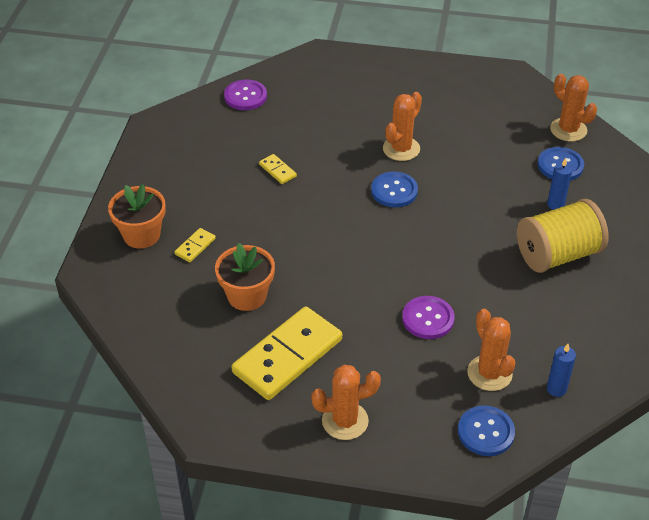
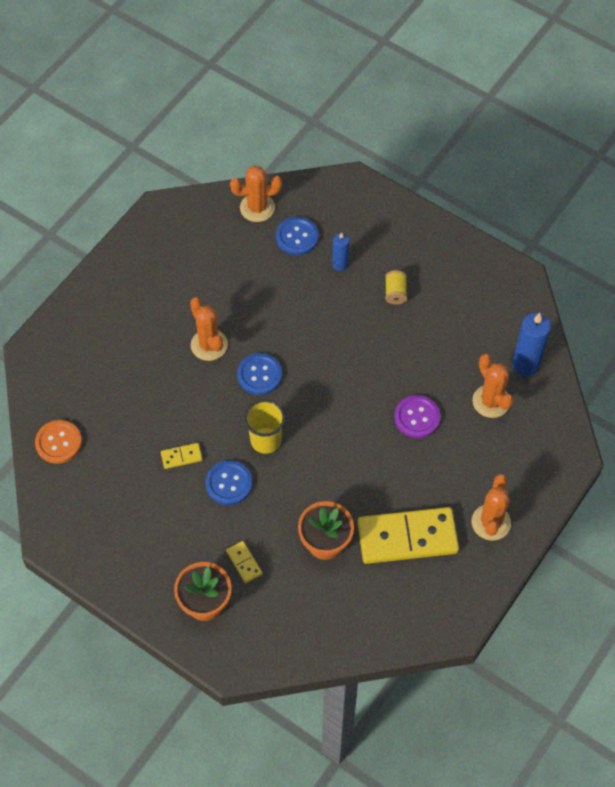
camera: 65 degrees left, 15 degrees up
(245, 96) = (58, 442): purple button -> orange button
(288, 356) = (407, 537): yellow domino -> yellow domino turned 75 degrees counterclockwise
(329, 218) = (265, 440): none -> yellow cup
(486, 432) = (543, 431): blue button -> blue button (229, 483)
(489, 373) = (491, 401): orange cactus -> orange cactus turned 60 degrees clockwise
(556, 389) = (525, 364): blue candle -> blue candle, size x1.67
(558, 254) = (395, 293): yellow spool -> yellow spool, size x0.43

